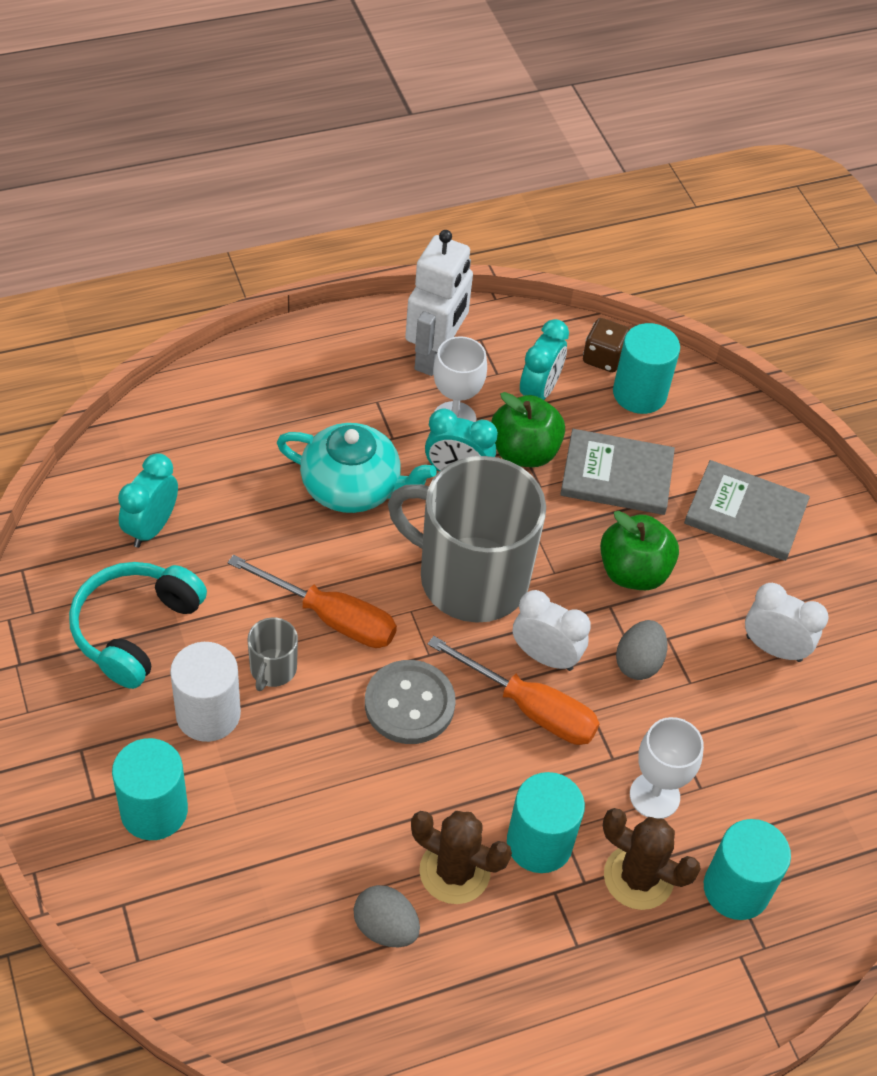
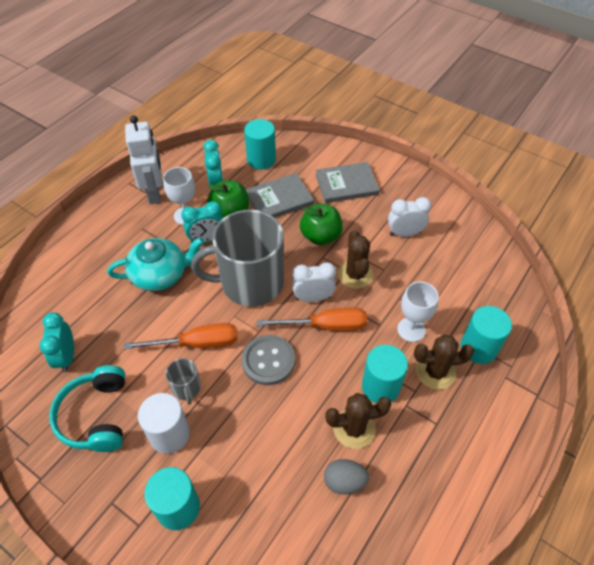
camera: 30 degrees left, 0 degrees up
(603, 358) = (233, 153): brown dice -> none
(638, 662) = (355, 274): grey egg -> brown cactus

